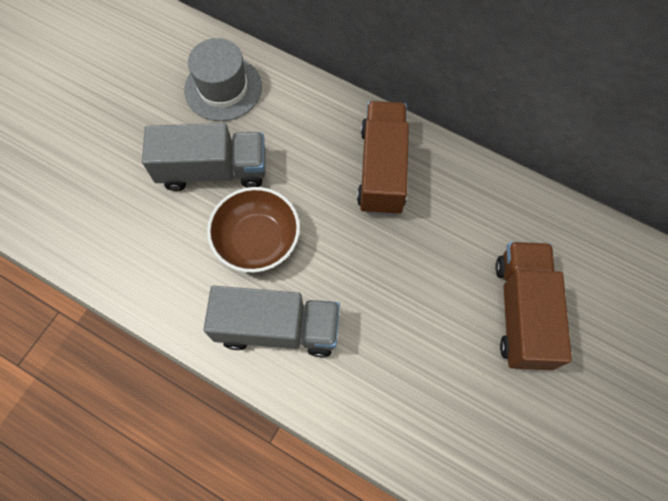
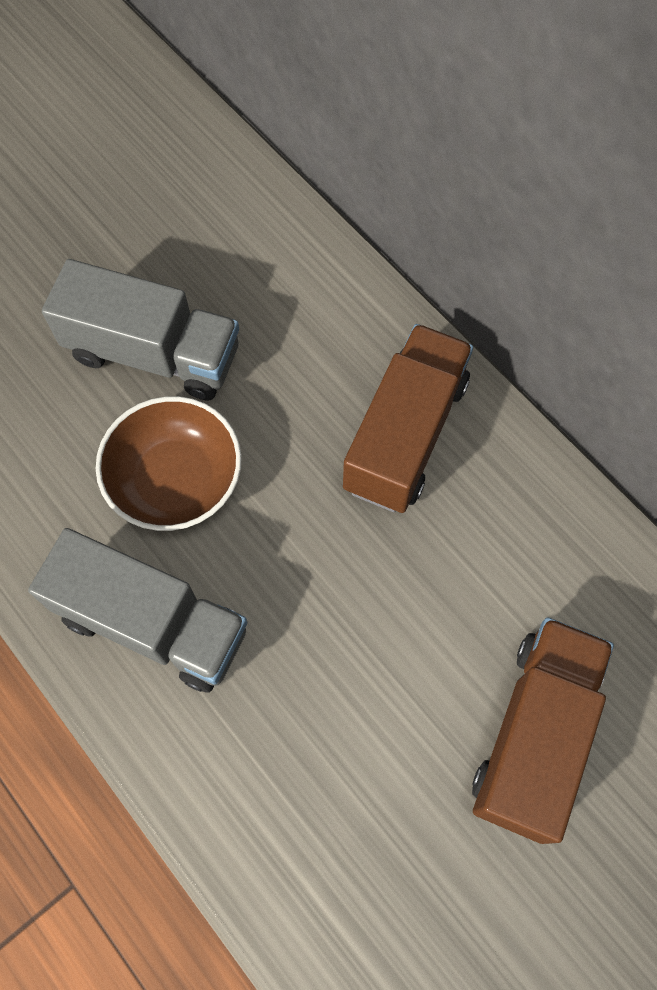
camera: 20 degrees right, 0 degrees up
(223, 88) = (217, 234): grey hat -> none

